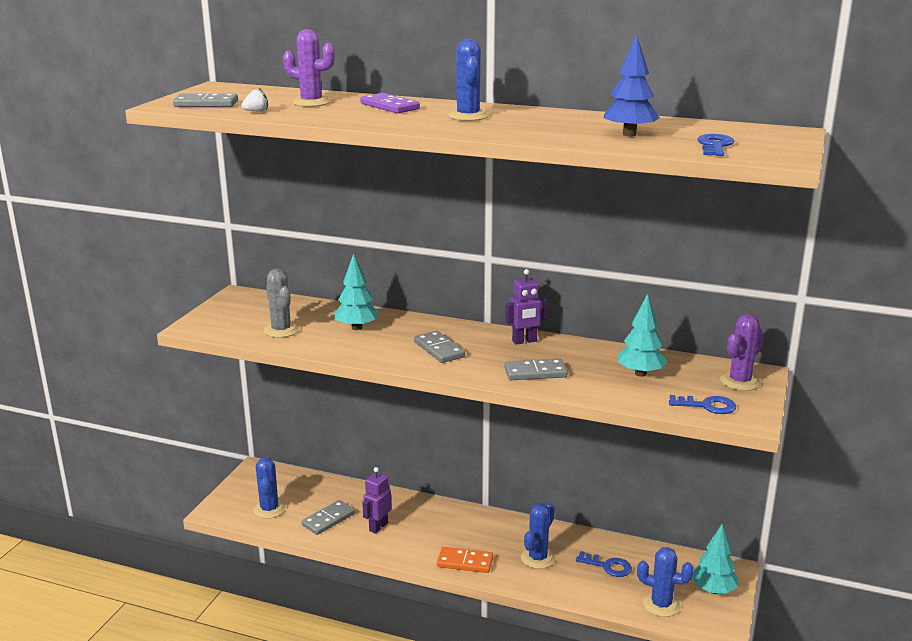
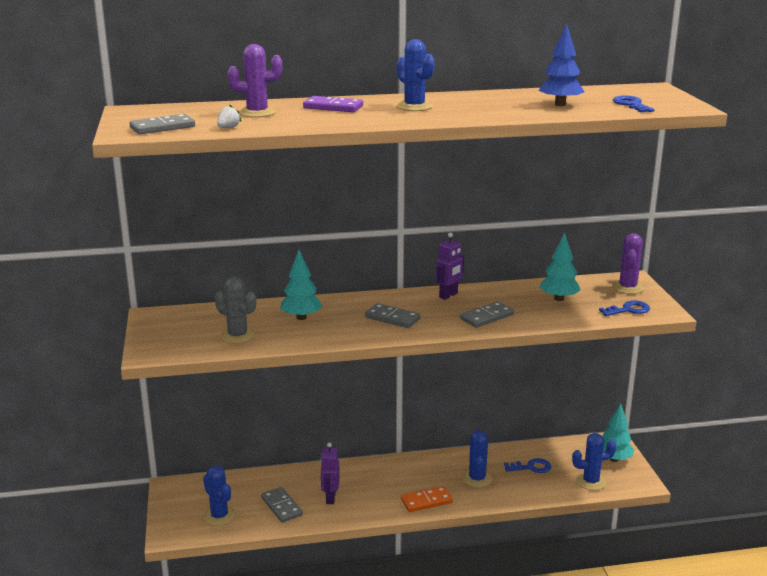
camera: 30 degrees left, 0 degrees up
(328, 519) = (281, 506): grey domino -> grey domino turned 45 degrees counterclockwise

